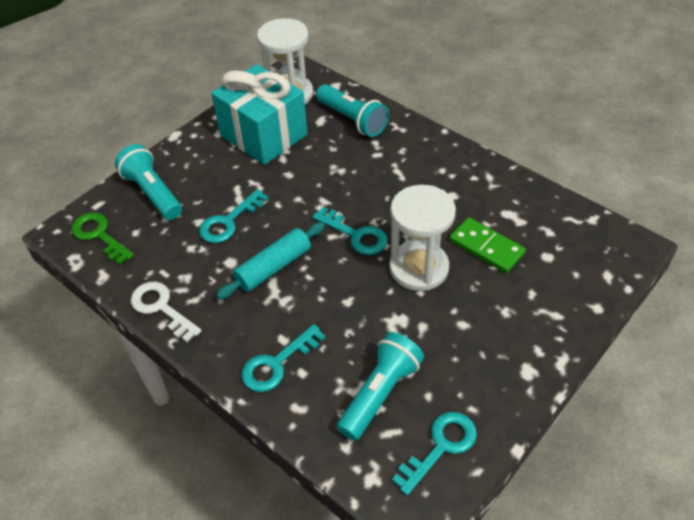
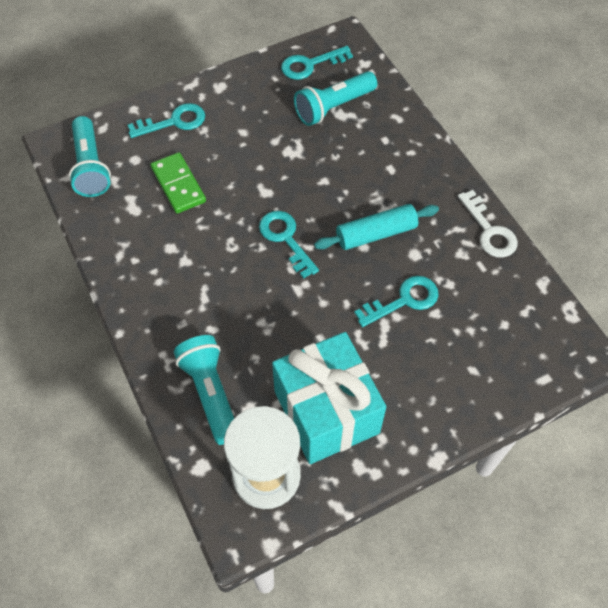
camera: 160 degrees left, 10 degrees up
(99, 235) = (544, 334): green key -> none
(153, 193) = (479, 371): turquoise flashlight -> turquoise flashlight (91, 167)
(277, 364) = (402, 152): turquoise key -> turquoise key (174, 122)
(419, 268) = (248, 187): white hourglass -> none

